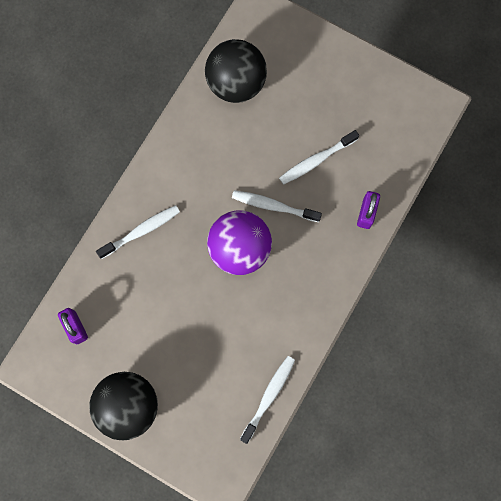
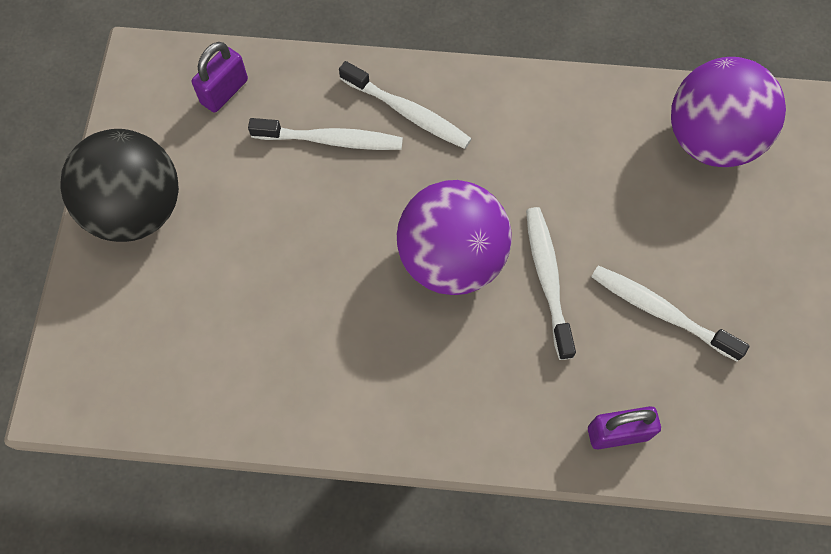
camera: 65 degrees right, 10 degrees down
(236, 83) = (710, 140): black ball -> purple ball
(269, 396) = (232, 409): white toothbrush -> white toothbrush (331, 140)

